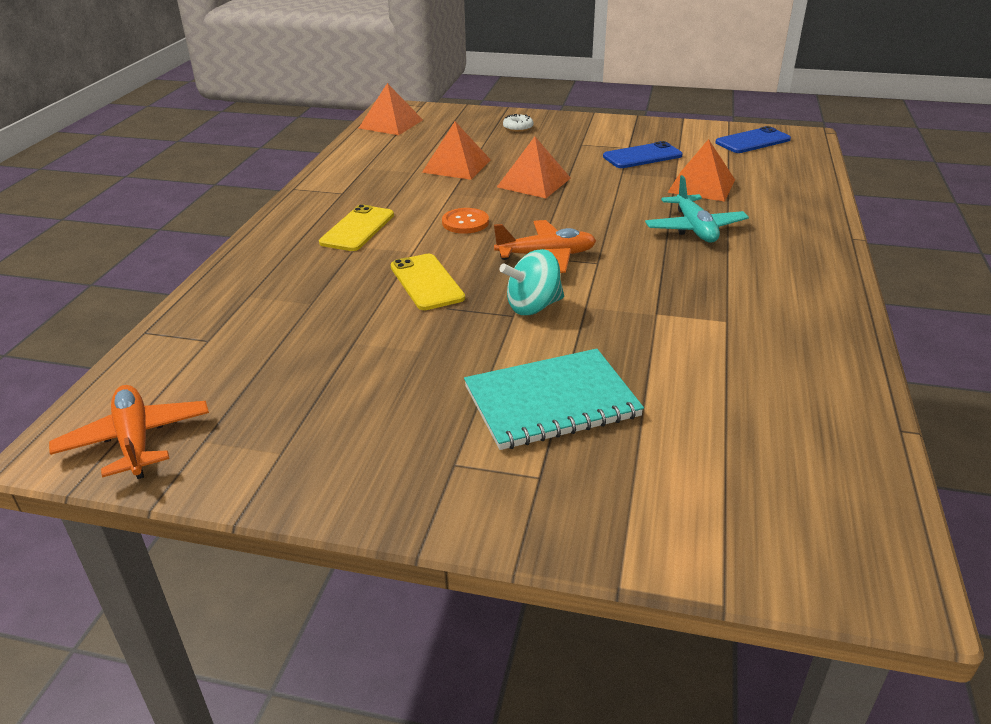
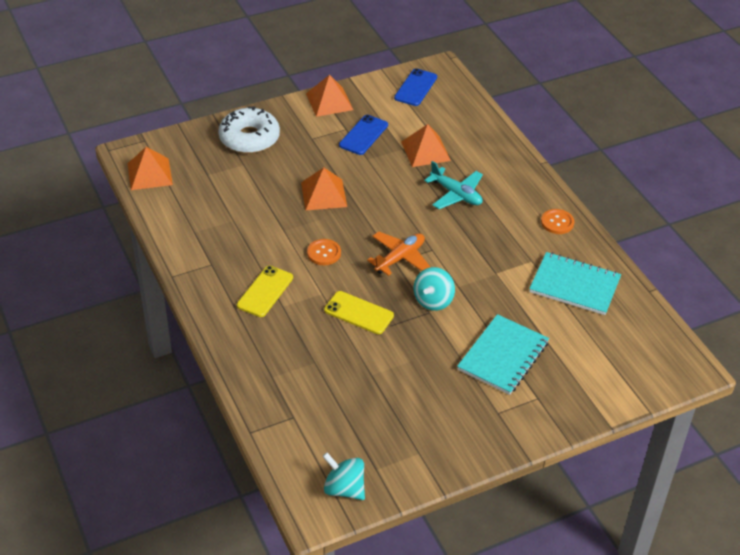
camera: 40 degrees left, 10 degrees up
(135, 440) = (344, 488): orange plane -> turquoise spinning top
(357, 229) = (265, 291): yellow phone -> yellow phone turned 45 degrees clockwise
(456, 166) = (255, 200): orange pyramid -> orange pyramid (329, 101)
(518, 128) = (249, 138): white donut -> white donut, size x2.40
(766, 371) = (574, 285): none -> turquoise notebook
(814, 298) = (557, 222): none -> orange button

